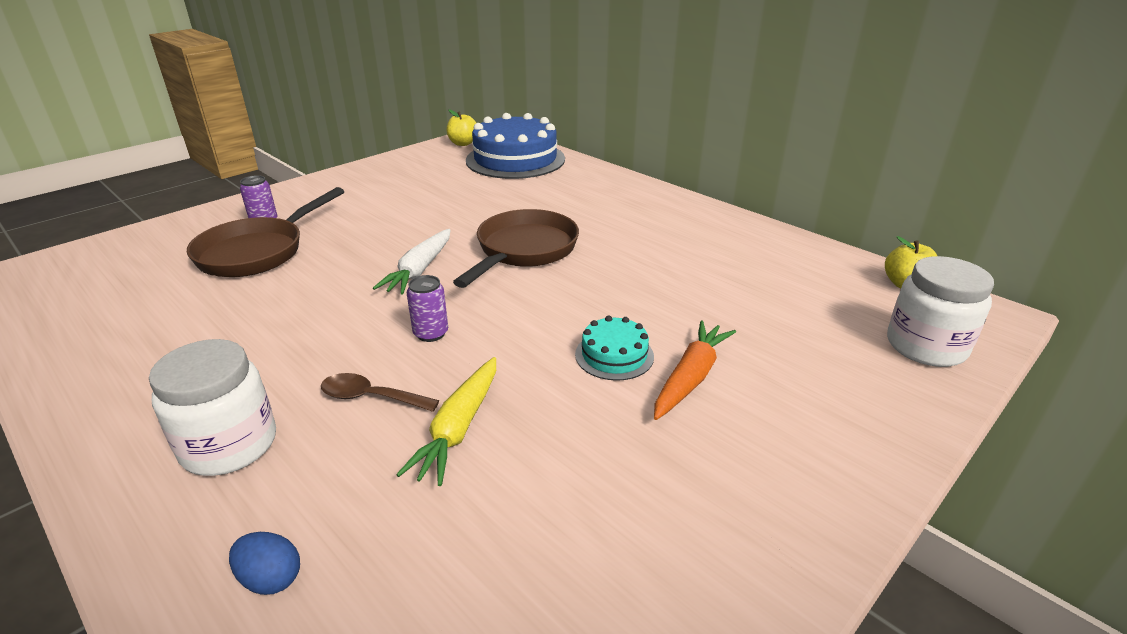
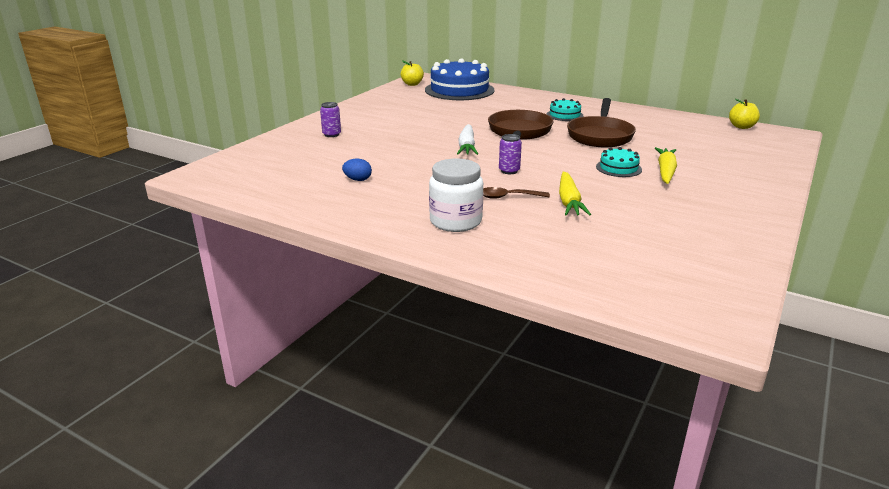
camera: 15 degrees left, 5 degrees down
(258, 252) = (350, 148): brown pan -> brown pan (600, 135)
(271, 578) = (540, 255): blue egg -> blue egg (357, 180)
(623, 223) = (564, 115): none -> turquoise cake
(691, 377) = (665, 171): orange carrot -> yellow carrot
(926, 346) = (768, 148): white jar -> none

